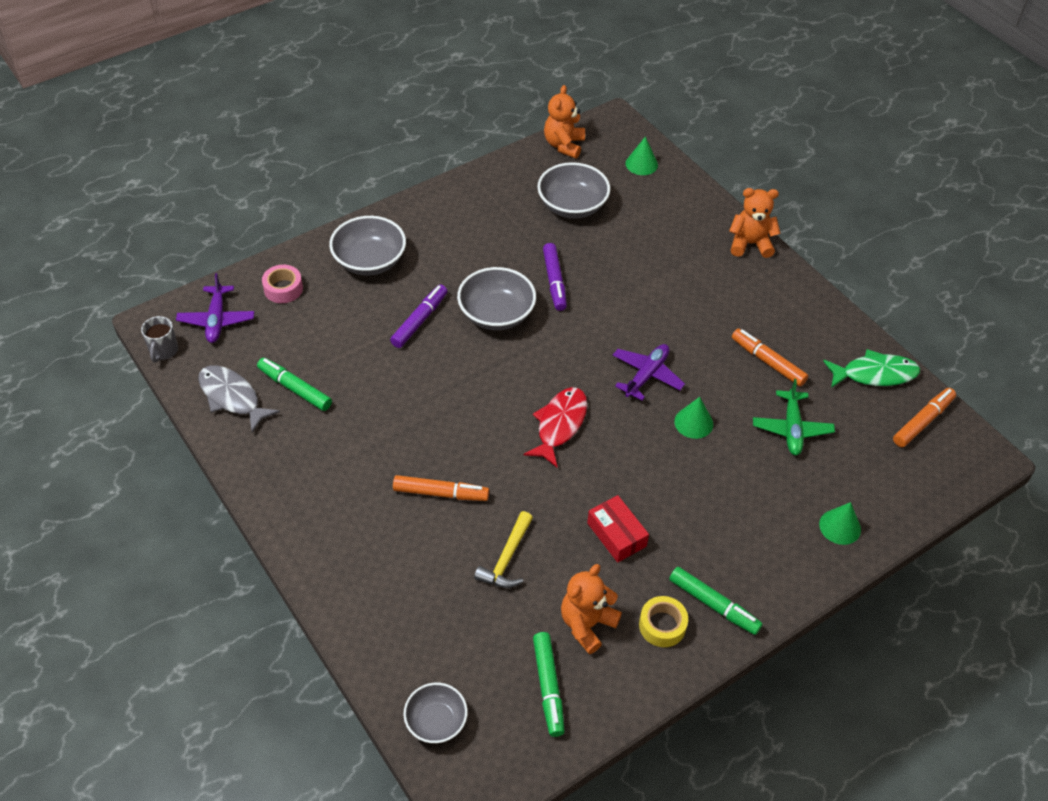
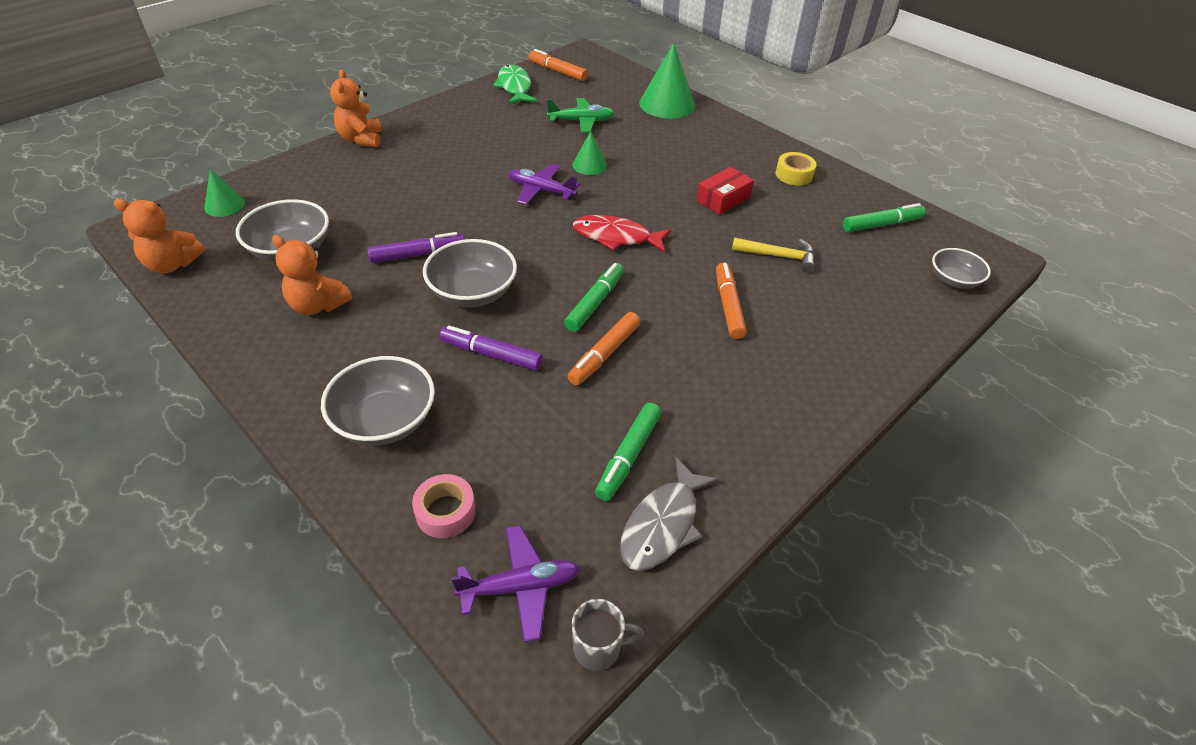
camera: 100 degrees left, 5 degrees down
(587, 624) = (815, 209): orange teddy bear -> orange teddy bear (318, 305)
(713, 605) = (762, 153): green marker -> green marker (595, 302)
(767, 362) = (511, 131): orange marker -> orange marker (604, 354)
(840, 526) = (667, 104): green cone -> green cone, size x1.81

